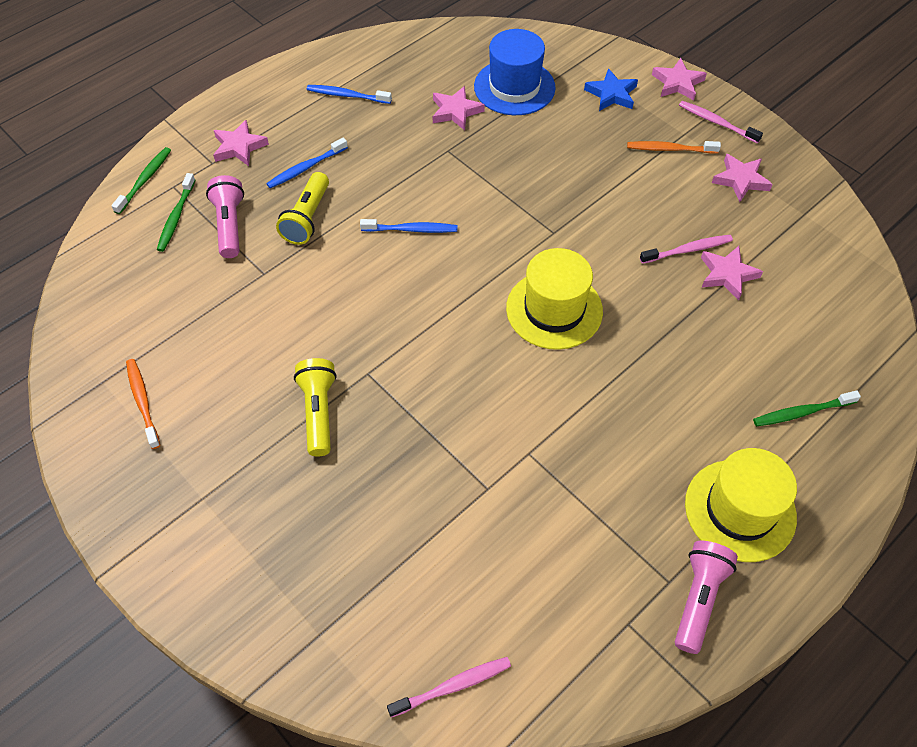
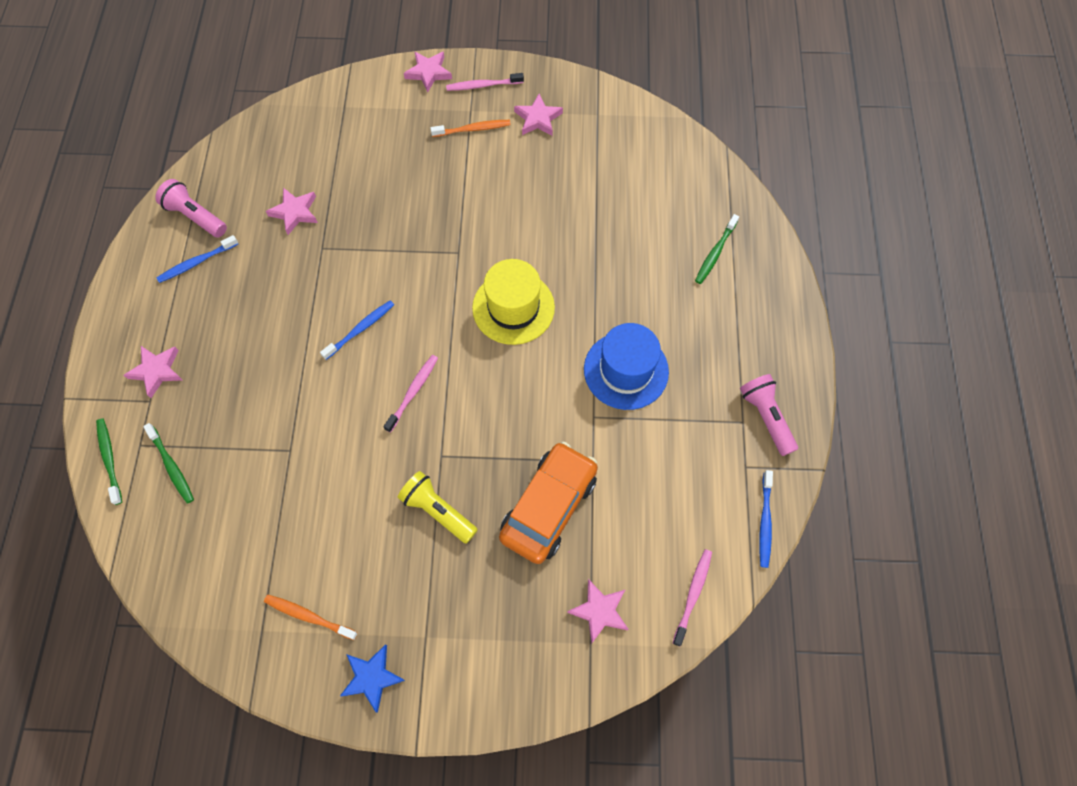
camera: 45 degrees left, 10 degrees up
(230, 225) = (222, 437): pink flashlight -> pink flashlight (195, 216)
(306, 168) = (230, 345): blue toothbrush -> blue toothbrush (765, 521)
(307, 218) = (275, 383): yellow flashlight -> none
(409, 490) = (548, 506): none -> orange car
(514, 87) = (318, 160): blue hat -> blue hat (626, 370)
(611, 94) = (392, 115): blue star -> blue star (372, 677)
(670, 149) = (472, 129): orange toothbrush -> orange toothbrush turned 150 degrees counterclockwise
(687, 250) = (553, 197): pink toothbrush -> pink toothbrush (413, 392)
(727, 274) = (592, 195): pink star -> pink star (599, 611)
(740, 510) = (738, 344): yellow hat -> none

